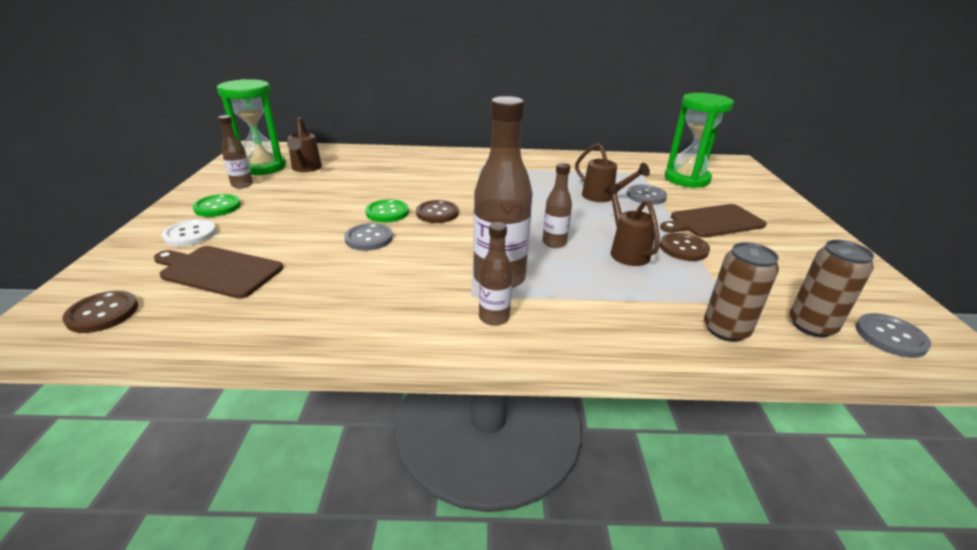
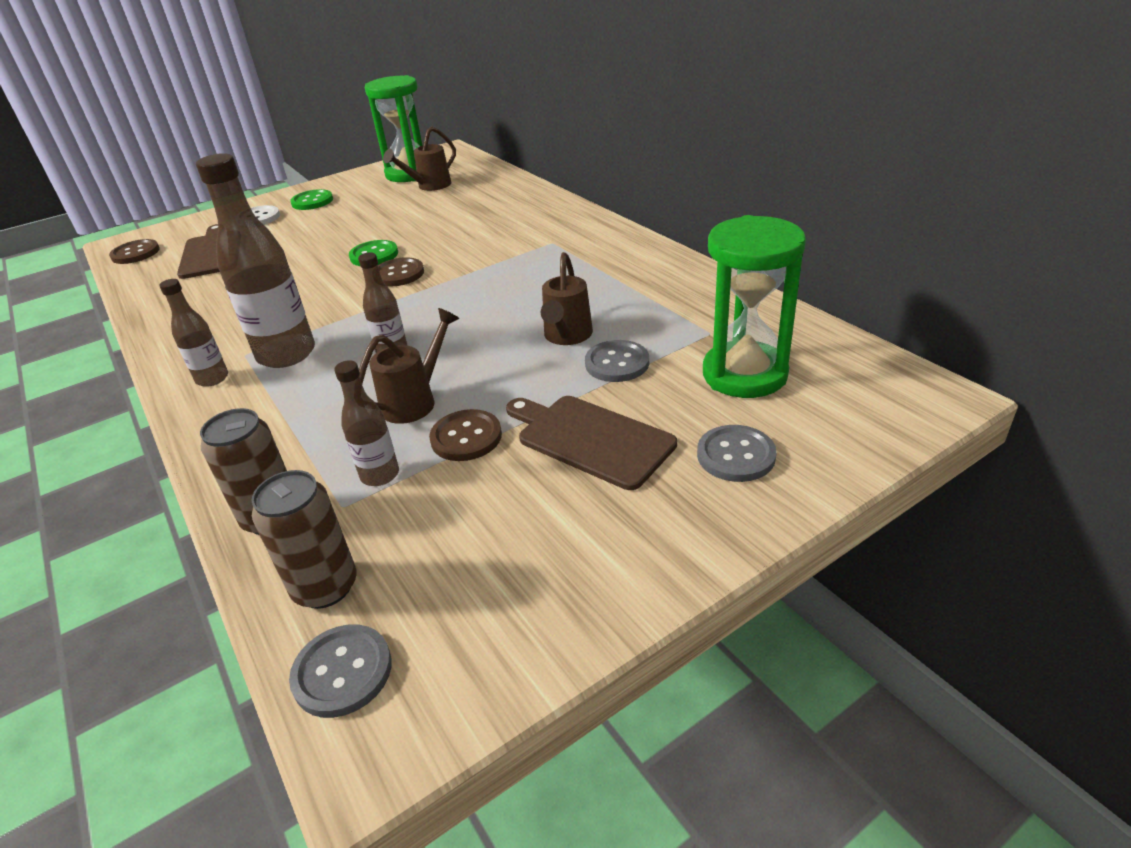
camera: 60 degrees right, 5 degrees up
(242, 185) = (363, 187): brown bottle -> brown bottle (380, 475)
(369, 238) = (312, 272): grey button -> grey button (736, 455)

